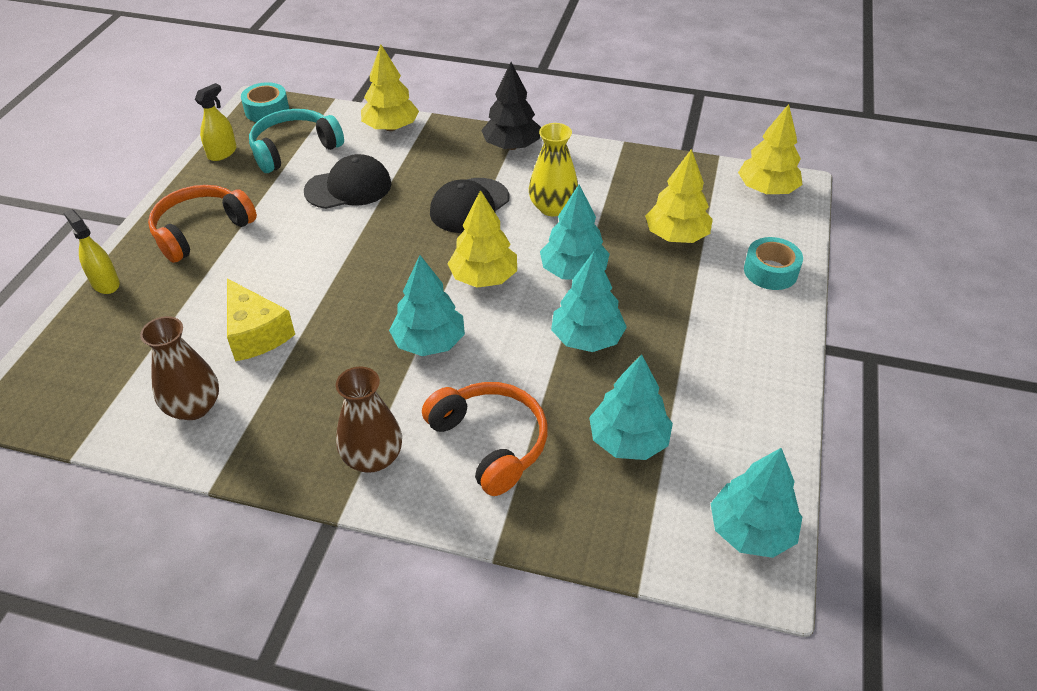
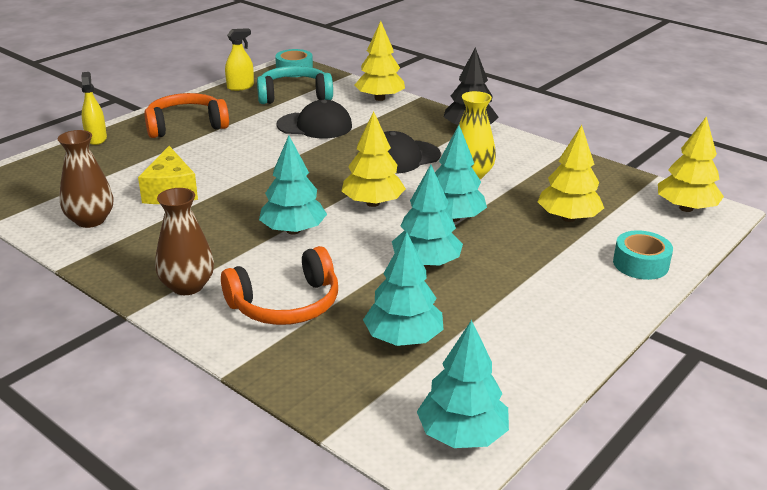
camera: 25 degrees right, 15 degrees down
(490, 442) = (286, 304): orange headphones -> orange headphones turned 75 degrees clockwise

